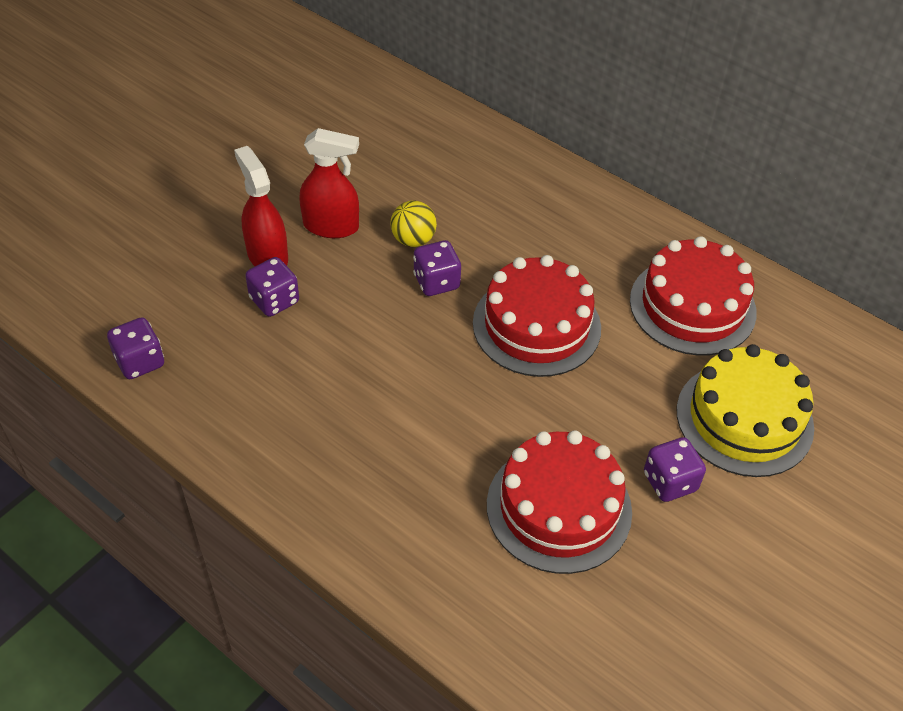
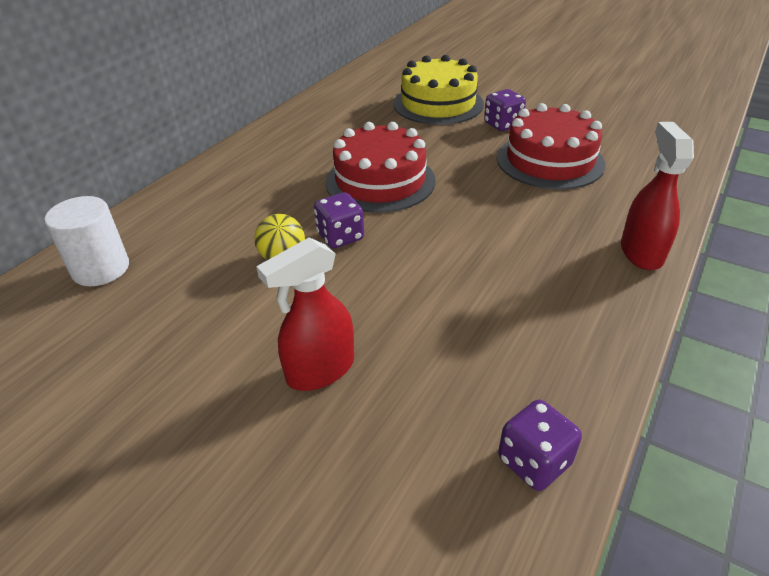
camera: 95 degrees left, 10 degrees down
(274, 300) = (392, 349): purple dice -> none
(331, 226) = (265, 321): red spray bottle -> red spray bottle (641, 252)
(428, 129) = (101, 269): none -> white cylinder
(692, 306) = (342, 121): red cake -> none

